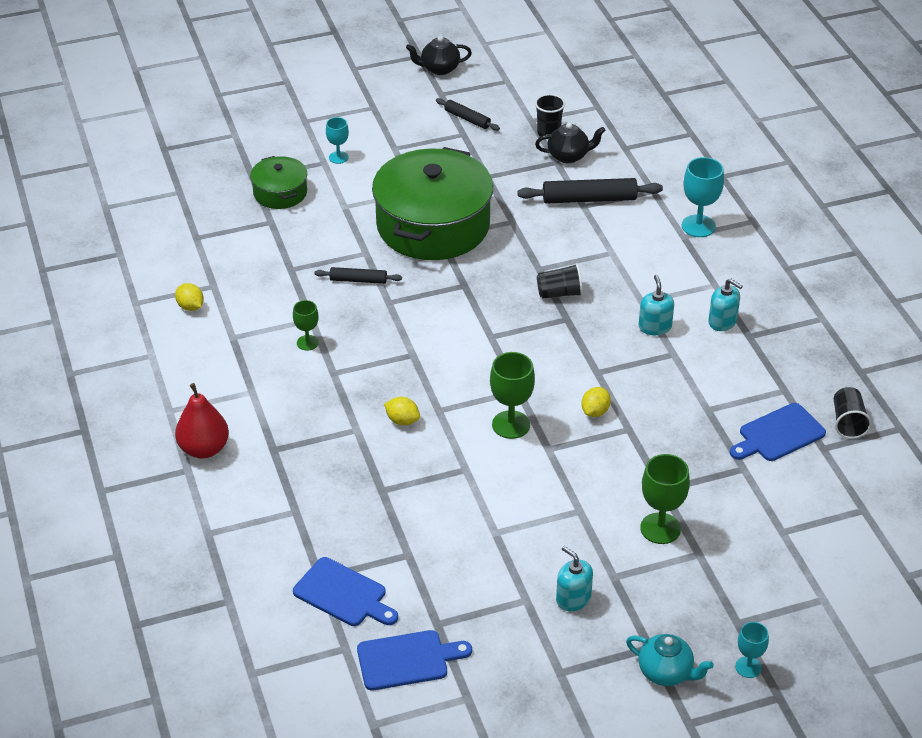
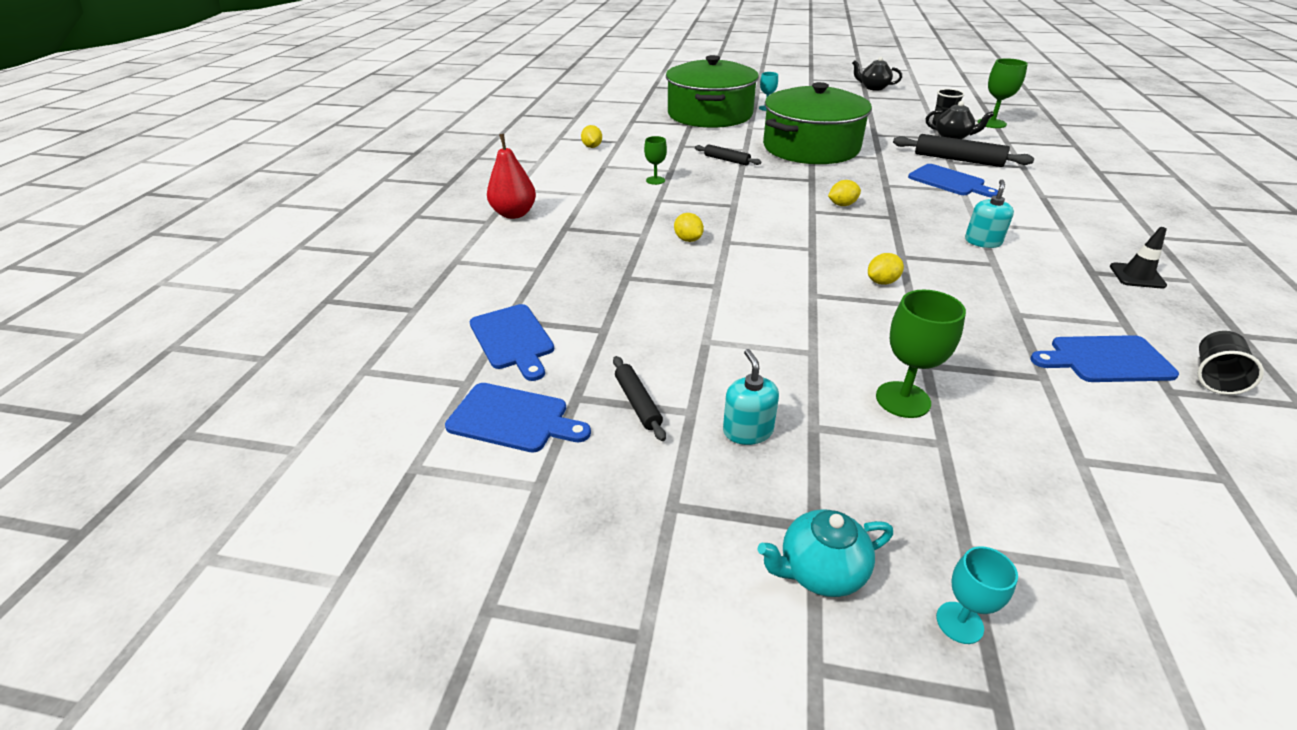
camera: 30 degrees right, 5 degrees down
(280, 193) = (710, 114): green pot -> green pot, size x2.06
(467, 119) = (878, 109): black rolling pin -> black rolling pin (638, 403)
(511, 425) = (787, 268): green goblet -> green goblet (991, 123)
(513, 316) = (842, 205): none -> yellow lemon
(559, 293) = (896, 201): black cup -> none
(594, 242) = (949, 181): none -> blue cutting board
(666, 672) = (820, 571): turquoise teapot -> turquoise teapot turned 105 degrees clockwise
(698, 226) = (1061, 193): turquoise goblet -> none
(722, 321) = (1063, 255): turquoise soap dispenser -> none
(782, 328) = (1137, 276): none -> black traffic cone

